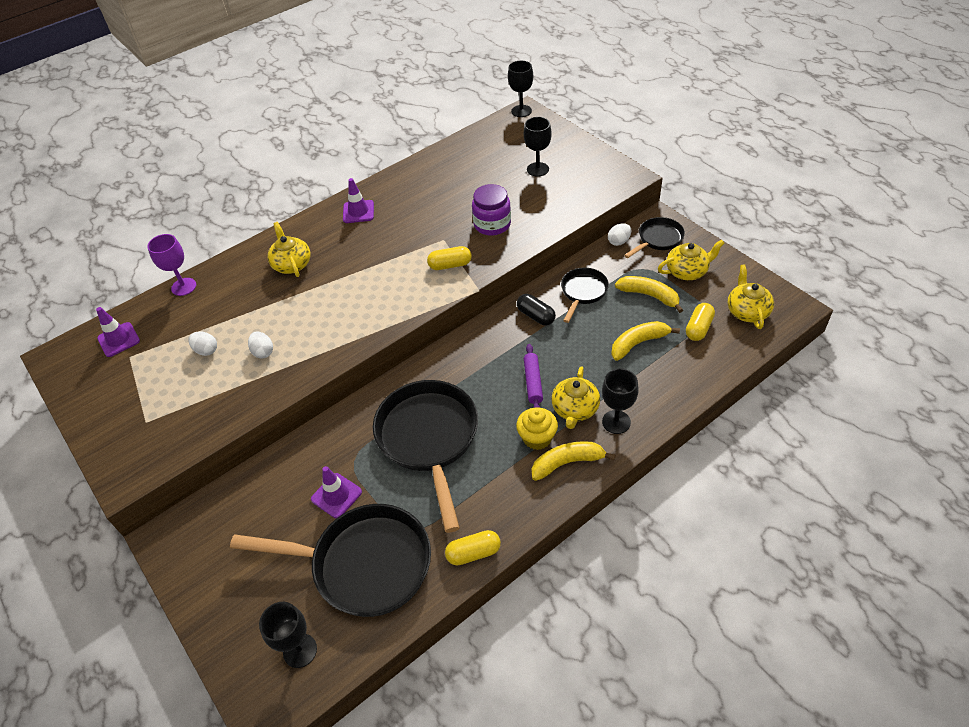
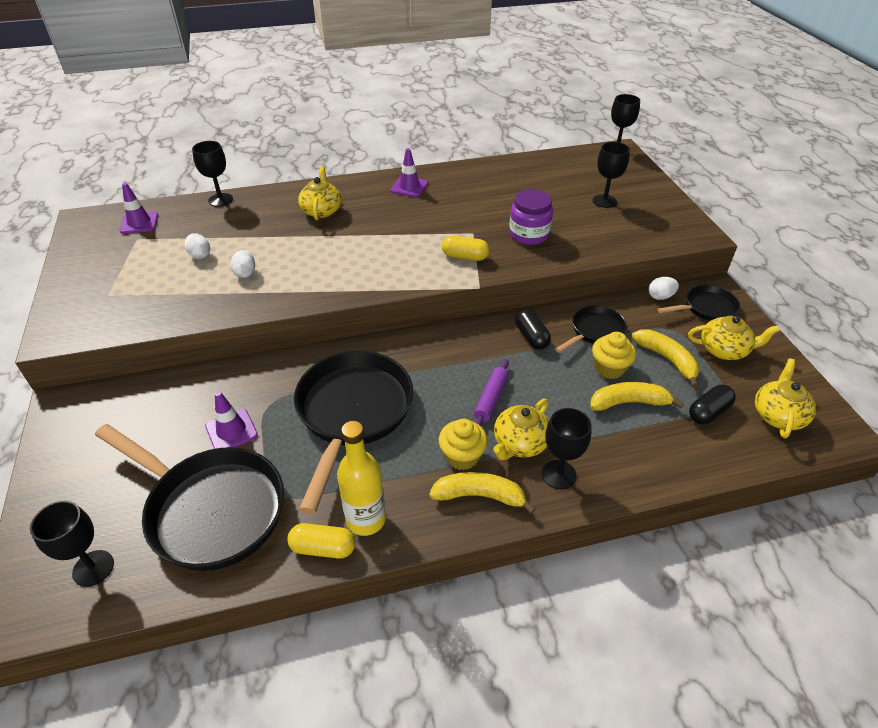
camera: 20 degrees right, 5 degrees down
(184, 287) = (220, 200): purple goblet -> black goblet
(493, 518) = (366, 519): none -> yellow bottle
(610, 320) = (609, 368): none -> yellow cupcake
(698, 328) = (708, 412): yellow capsule -> black capsule

